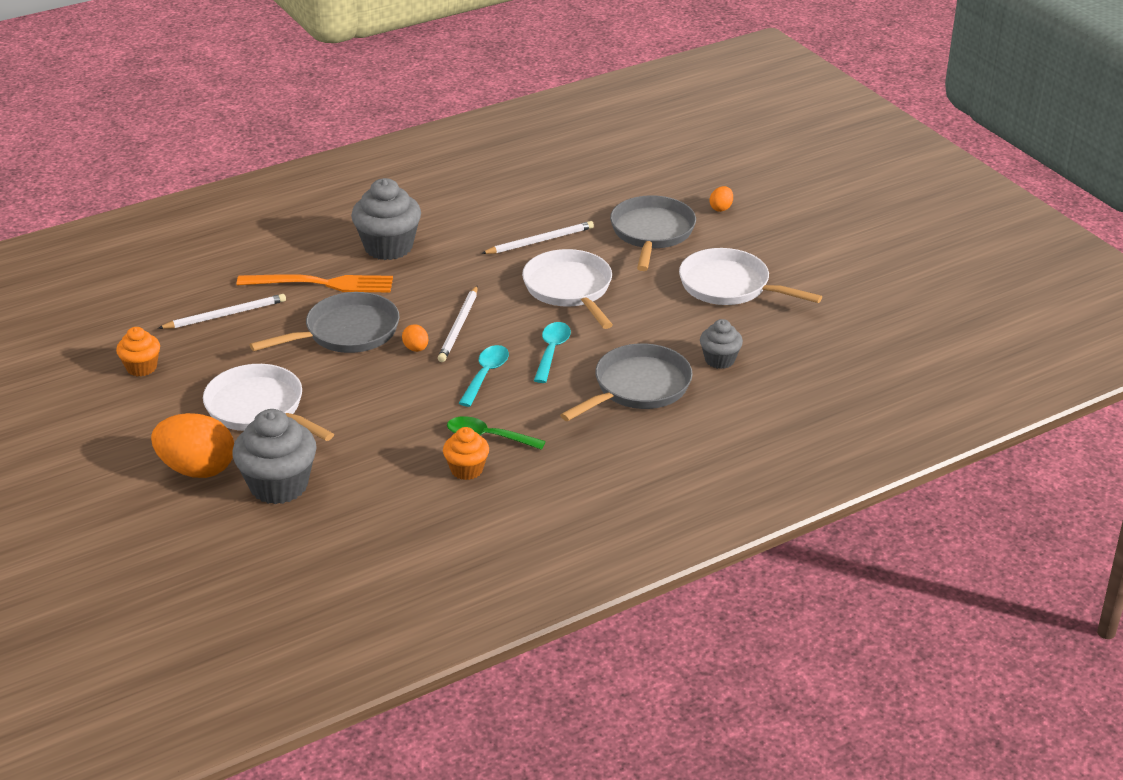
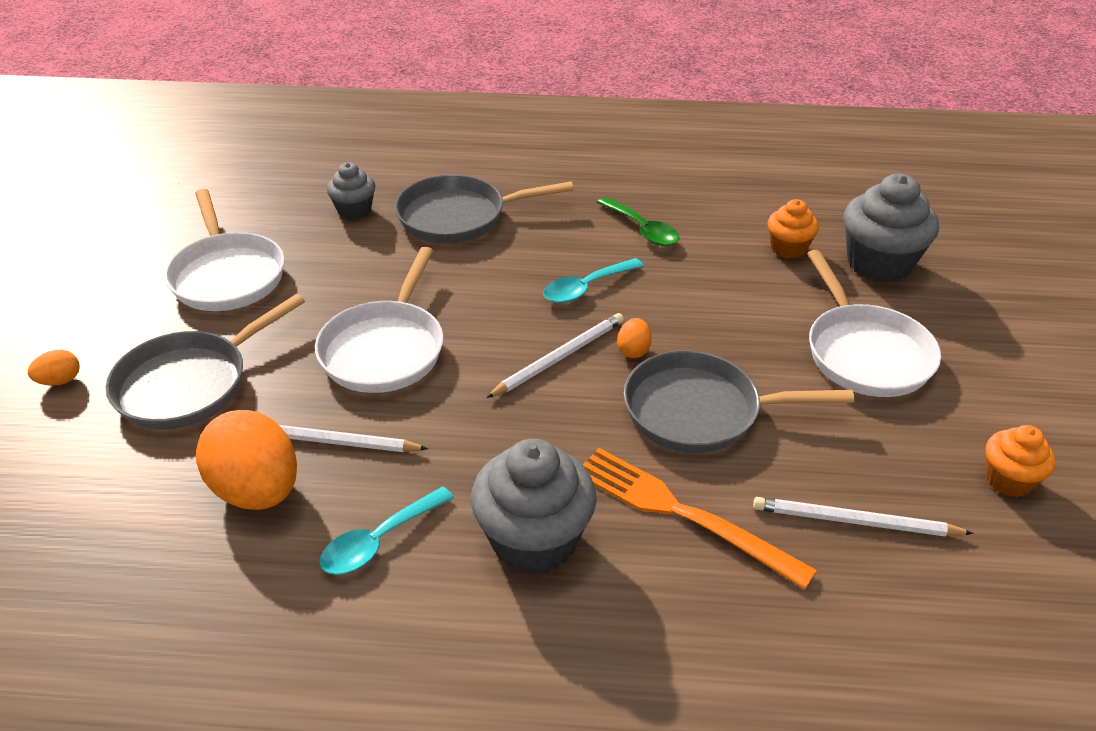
camera: 145 degrees left, 5 degrees up
(197, 469) = (963, 312): orange egg -> orange egg (257, 491)
(466, 469) = (687, 211): orange cupcake -> orange cupcake (788, 248)
(551, 351) = (493, 284): turquoise spoon -> turquoise spoon (379, 541)

